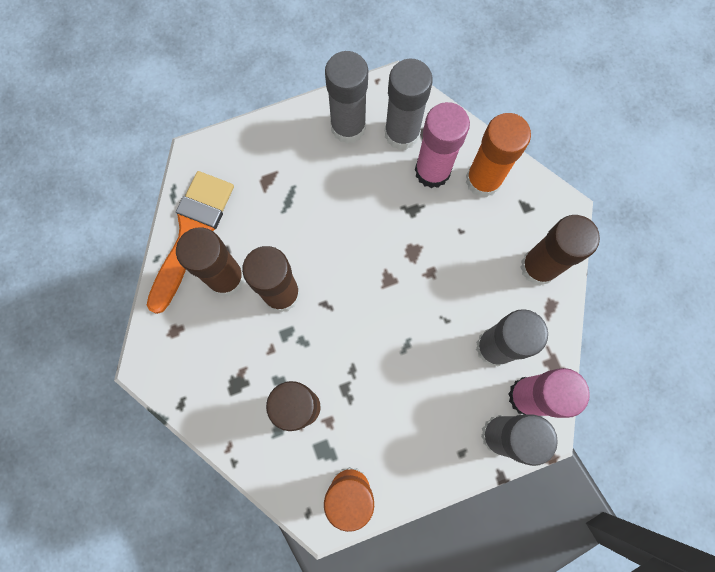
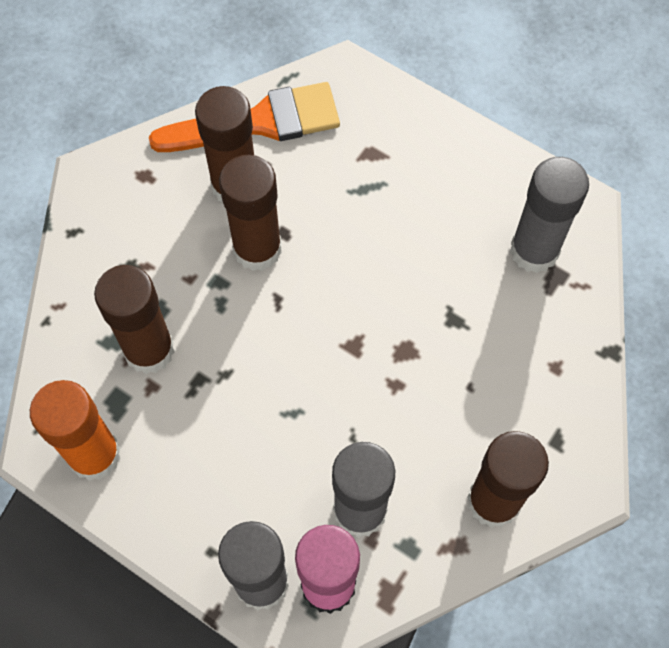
camera: 55 degrees right, 10 degrees down
(348, 127) = (496, 192): grey glue stick -> none
(432, 171) = (516, 311): pink glue stick -> none
(483, 180) = (550, 372): orange glue stick -> none

